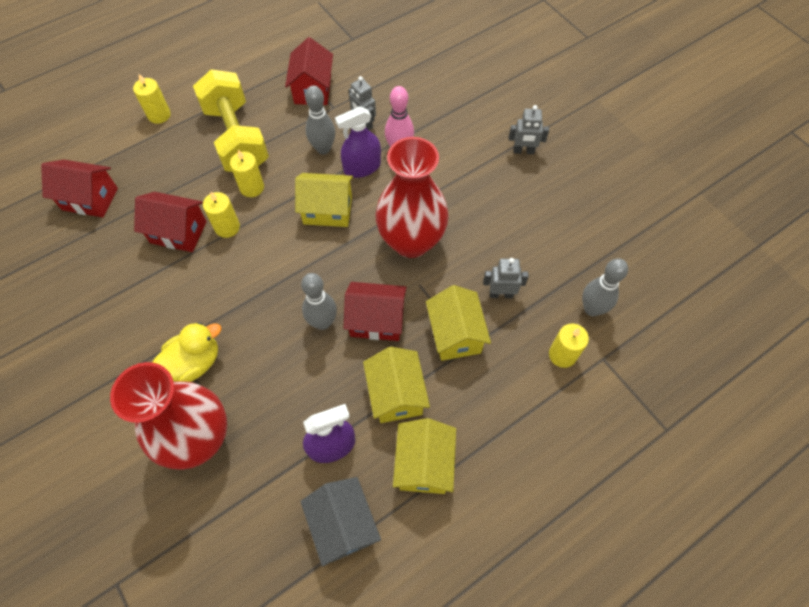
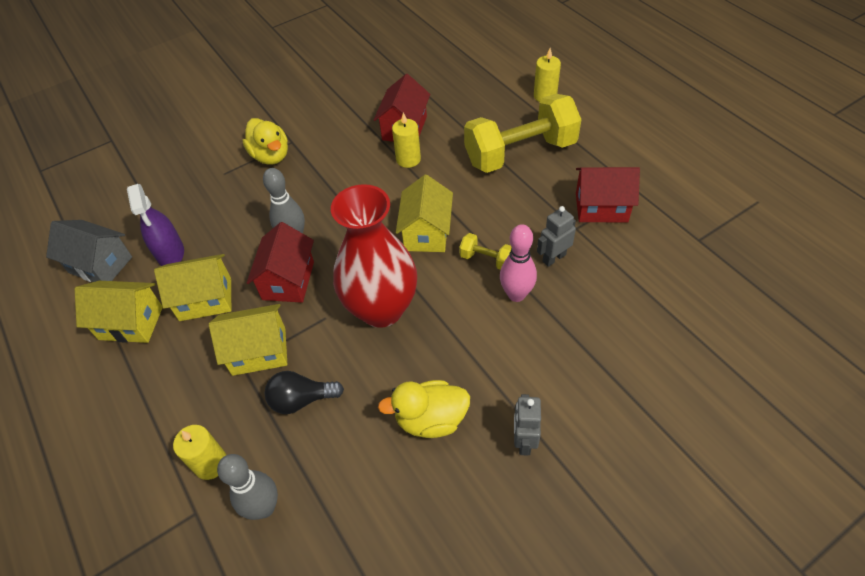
camera: 95 degrees right, 10 degrees down
(90, 199) = (442, 71): red house -> none
(199, 439) = (203, 167): red vase -> none
(252, 187) = (456, 171): yellow candle -> none
(323, 149) = (511, 223): grey bowling pin -> none
(343, 524) = (100, 265): grey house -> grey house turned 45 degrees clockwise
(362, 167) = (486, 259): purple spray bottle -> yellow dumbbell
(501, 294) = (301, 400): grey robot -> black light bulb
(511, 205) = (431, 419): none -> yellow duck

